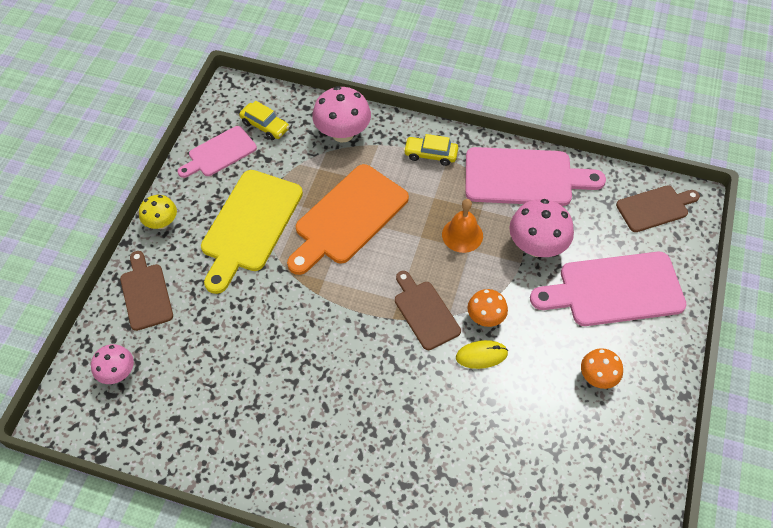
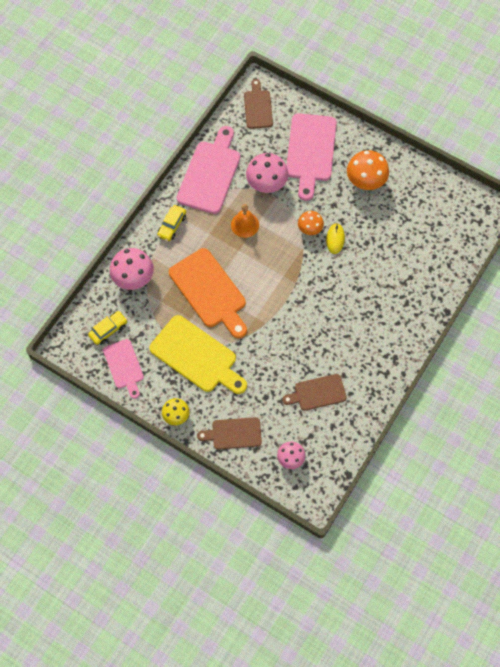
camera: 75 degrees left, 10 degrees up
(425, 312) = (296, 262): brown cutting board -> brown cutting board (317, 393)
(597, 377) = (365, 181): orange mushroom -> orange mushroom, size x1.65

